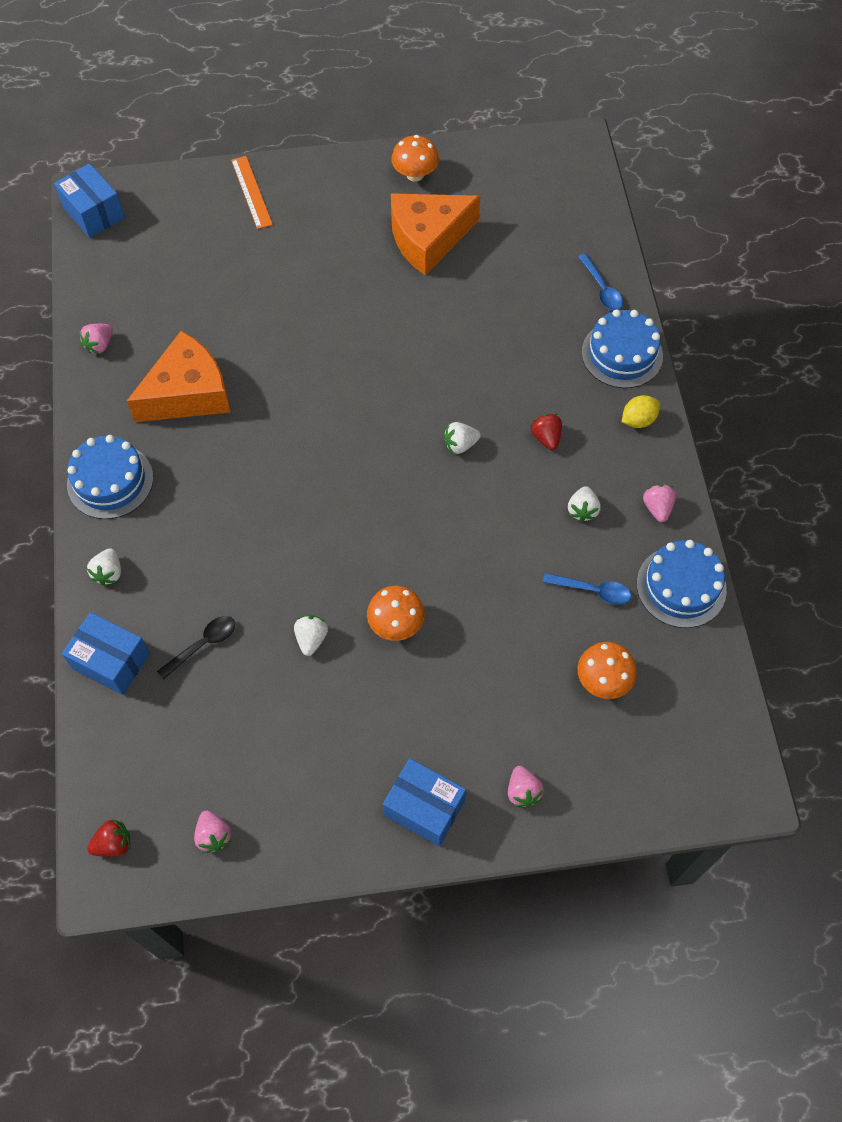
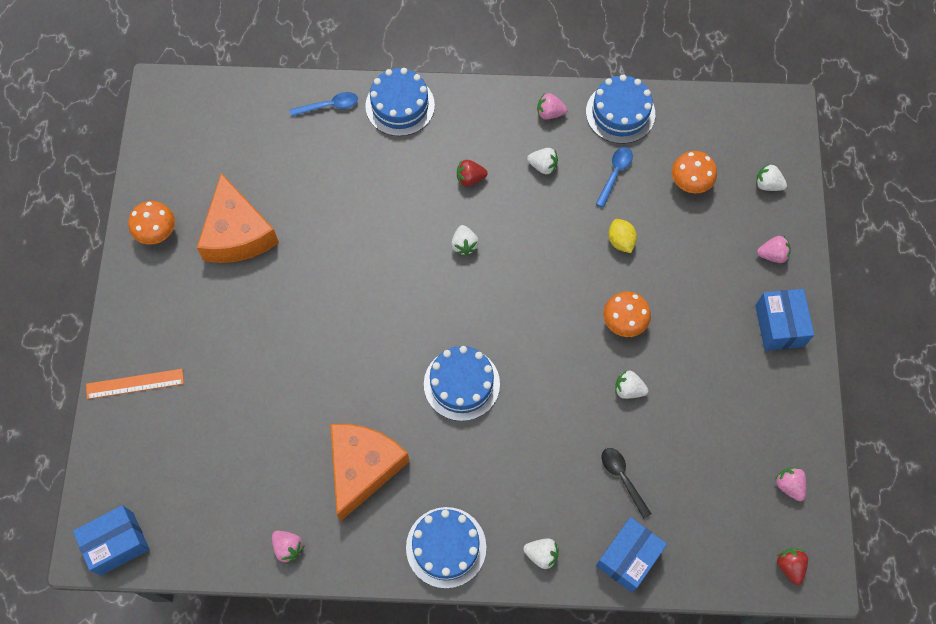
camera: 80 degrees left, 5 degrees up
(188, 393) = (363, 467): orange cheese -> orange cheese turned 45 degrees clockwise
(213, 836) = (789, 485): pink strawberry -> pink strawberry turned 105 degrees counterclockwise
(293, 467) = (461, 384): none -> blue cake
(424, 808) = (779, 326): blue box -> blue box turned 45 degrees counterclockwise
(625, 777) = (767, 184): none -> white strawberry
(638, 420) = (466, 108): yellow lemon -> yellow lemon (620, 241)

